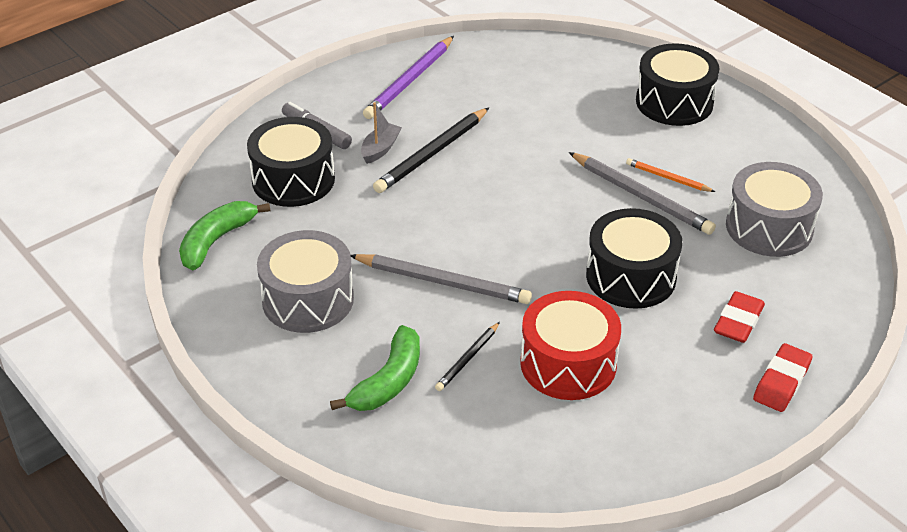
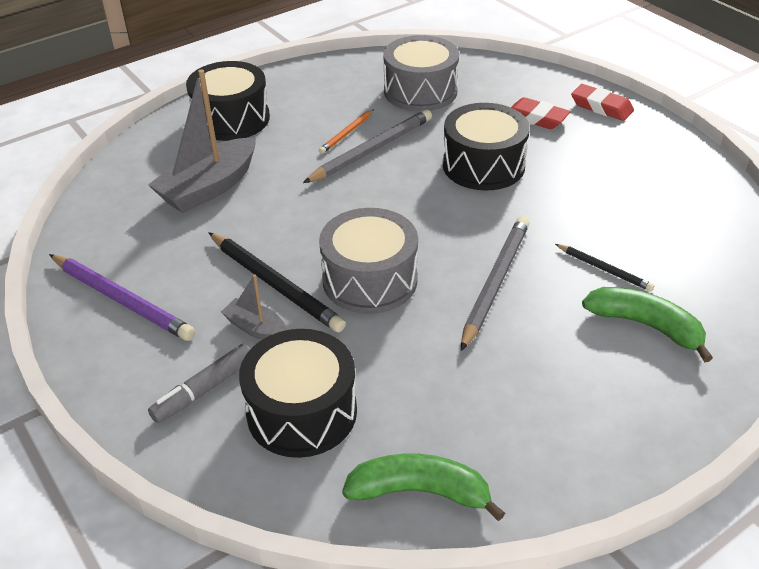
camera: 85 degrees left, 0 degrees up
(216, 240) = (420, 491): green banana -> green banana turned 150 degrees clockwise
(308, 299) = (529, 392): grey drum -> grey drum (370, 280)
(559, 103) = (209, 188): none -> grey boat
(568, 363) = (600, 208): red drum -> none

